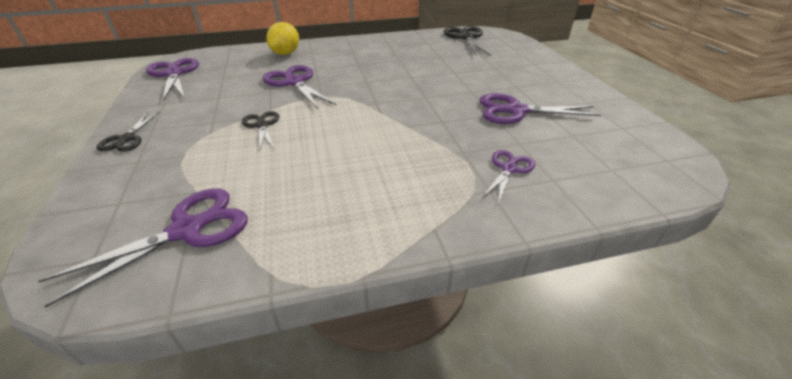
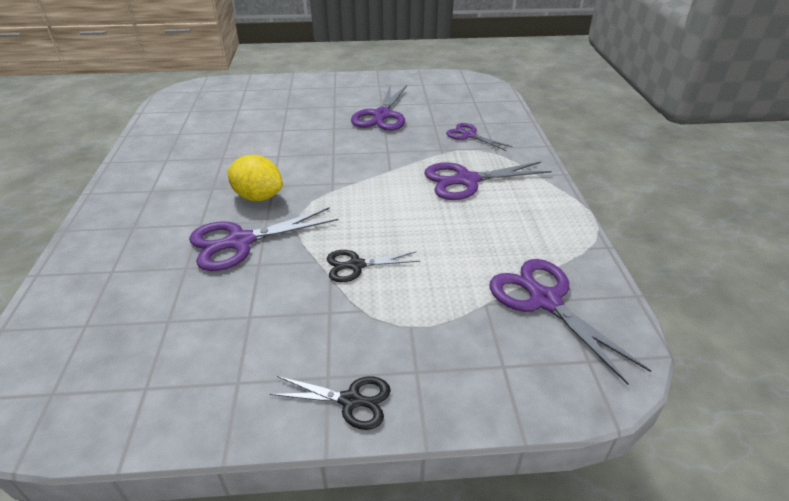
camera: 80 degrees left, 0 degrees up
(174, 74) = (103, 395): purple scissors -> purple scissors (467, 180)
(285, 53) = (112, 253): yellow lemon -> yellow lemon (258, 197)
(466, 37) = (186, 107): black scissors -> none

